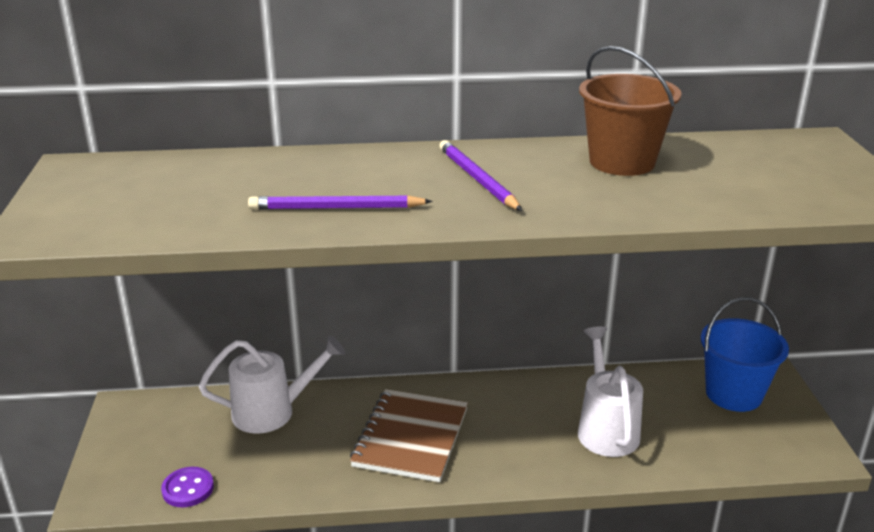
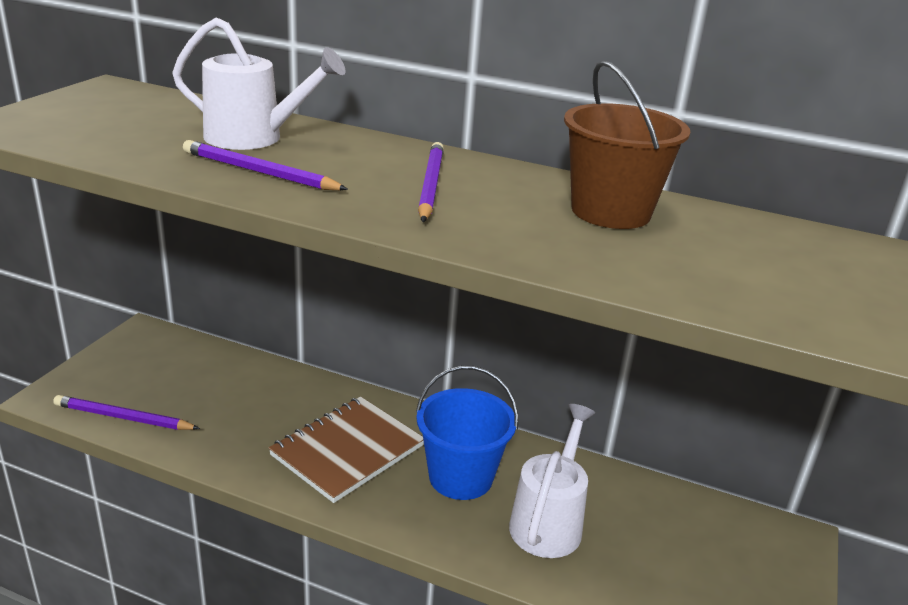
camera: 25 degrees right, 0 degrees up
(188, 489) = (124, 417): purple button -> purple pencil
(273, 412) = (252, 380): white watering can -> white watering can (255, 138)
(733, 394) = (731, 545): blue bucket -> blue bucket (461, 477)

